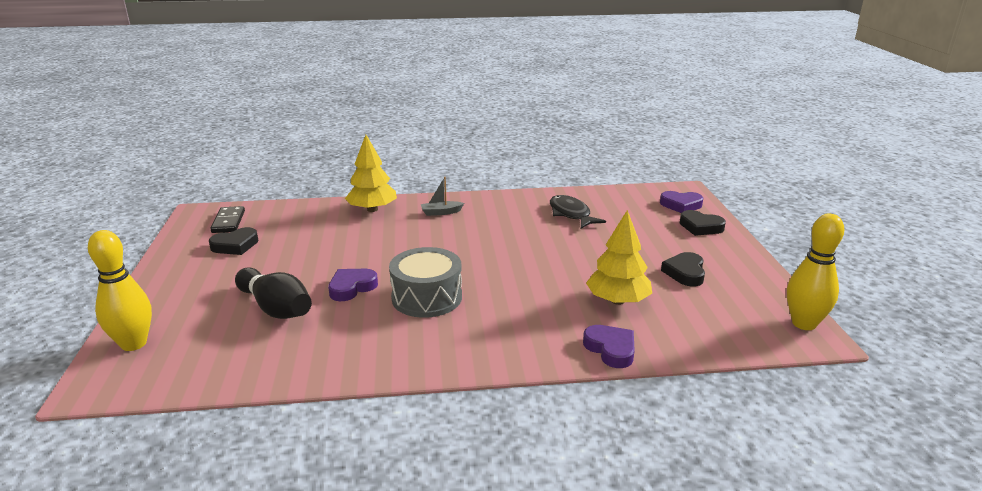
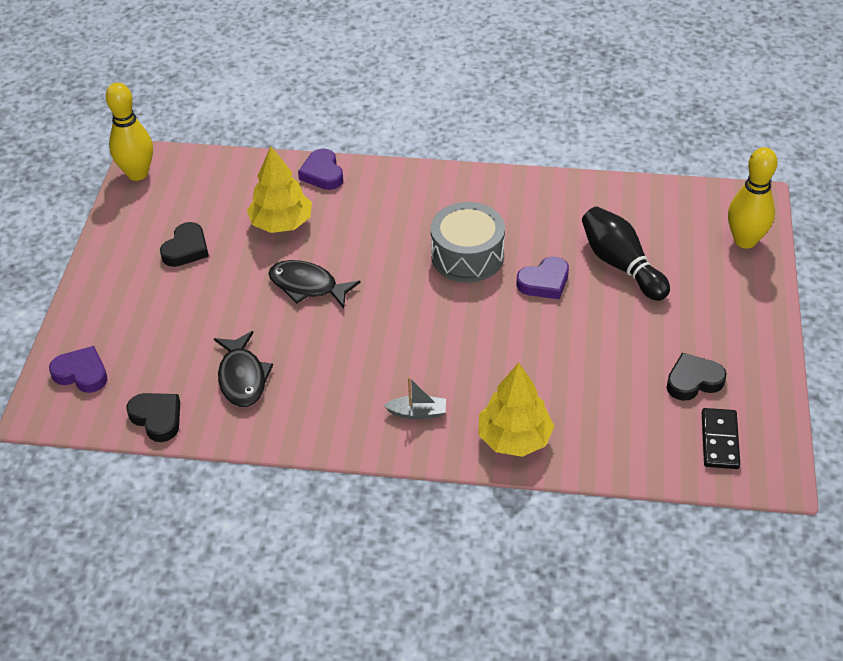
camera: 165 degrees left, 20 degrees up
(560, 262) = (307, 286): none -> black fish
(700, 227) = (100, 322): black heart -> black heart (157, 418)

